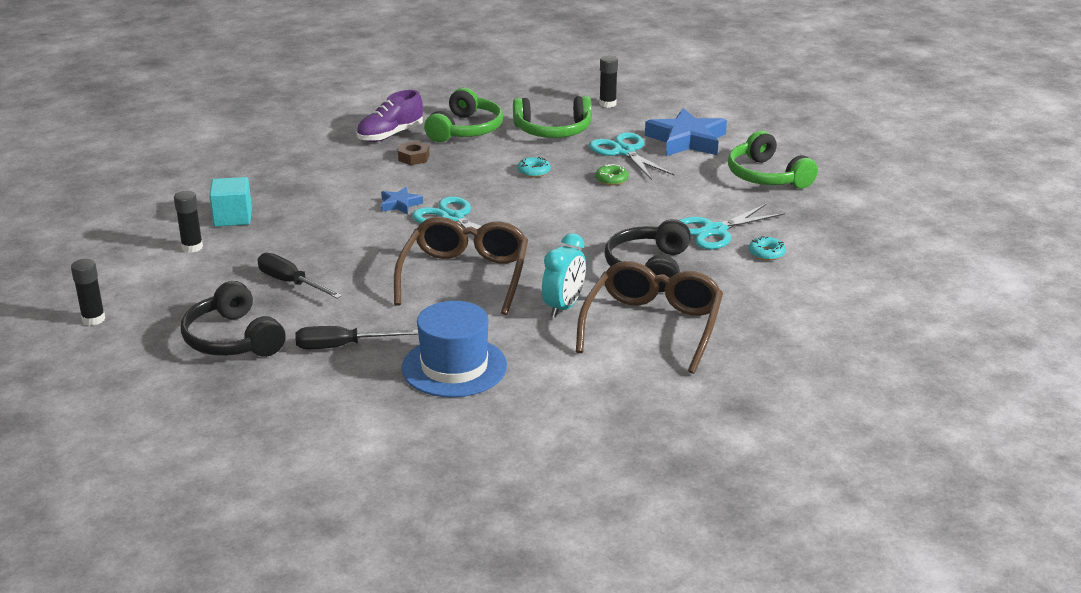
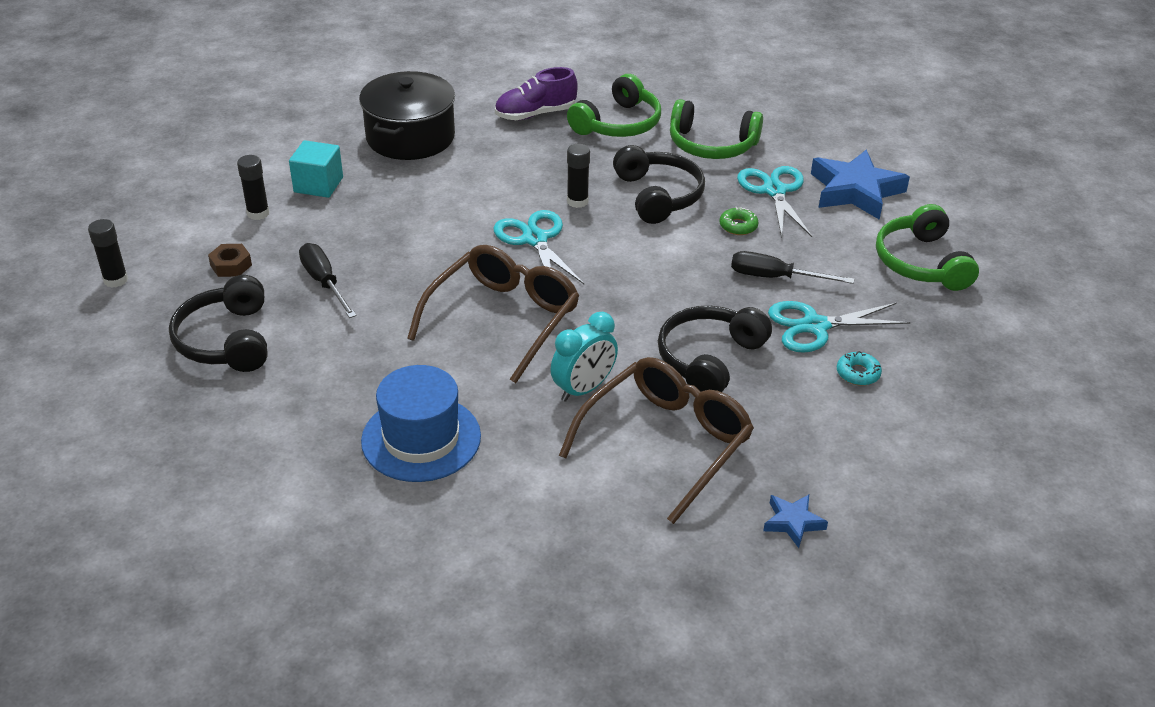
camera: 20 degrees right, 10 degrees up
(291, 170) = (410, 137): none -> black pot
(342, 346) = (325, 379): black screwdriver -> black screwdriver (775, 277)
(400, 204) = (492, 207): blue star -> blue star (793, 522)
(414, 158) = (542, 149): brown nut -> brown nut (231, 265)
(533, 171) = (658, 196): turquoise donut -> black headphones
(607, 104) = (793, 121): black glue stick -> black glue stick (577, 201)

